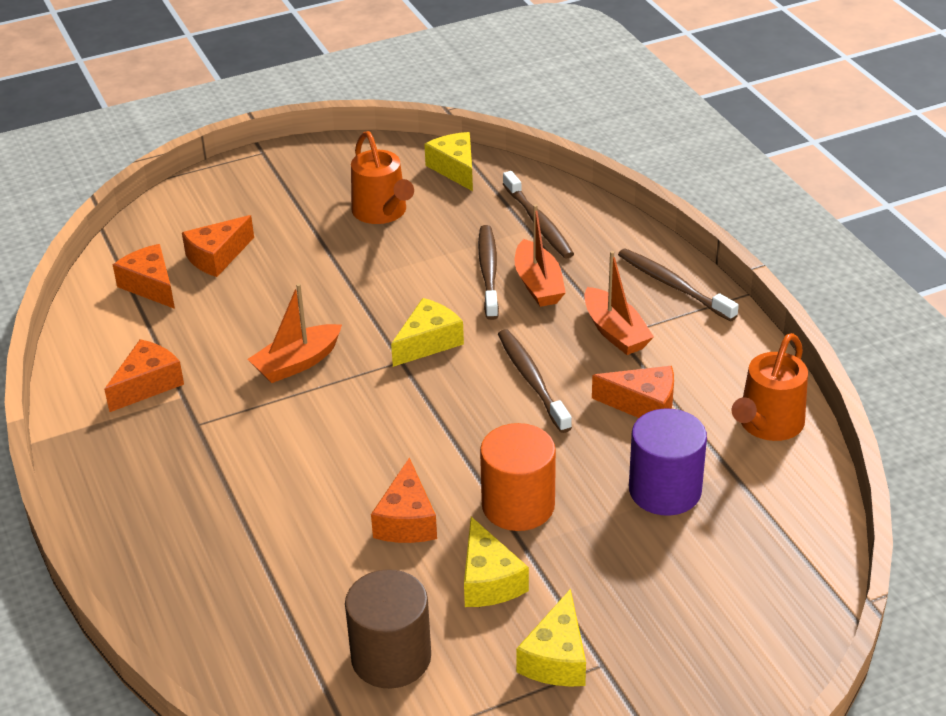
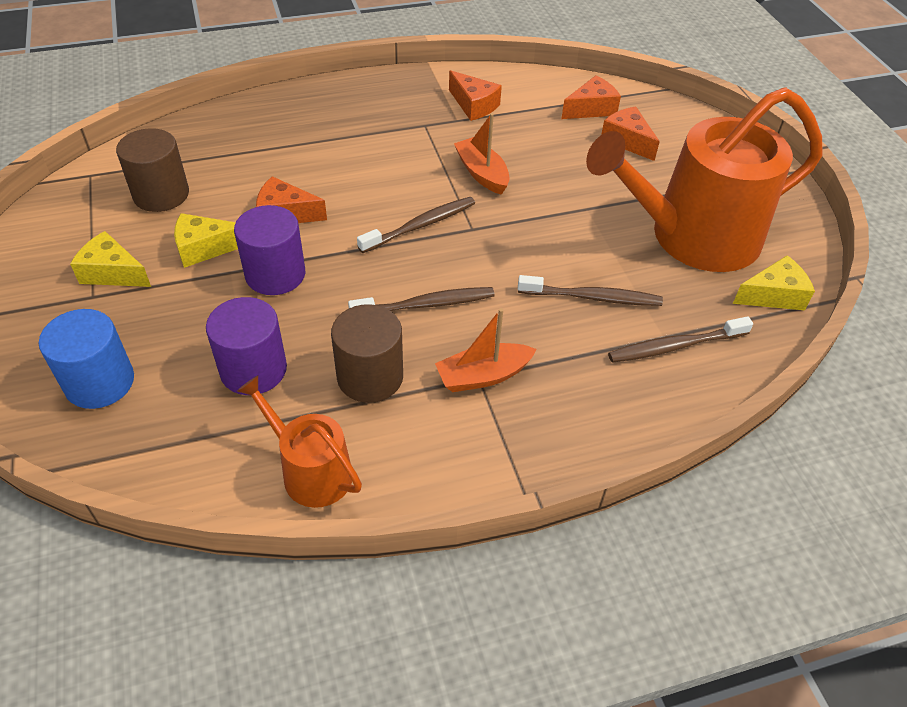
camera: 95 degrees right, 10 degrees up
(382, 212) = (693, 237): orange watering can -> orange watering can, size x2.05
(428, 342) = (493, 246): yellow cheese -> none
(518, 505) = (275, 274): orange cylinder -> purple cylinder
(538, 284) = (568, 330): orange boat -> none
(643, 405) = (370, 377): orange cheese -> brown cylinder
(674, 286) = (553, 441): brown toothbrush -> brown toothbrush (420, 226)
(728, 610) = (99, 382): none -> blue cylinder

